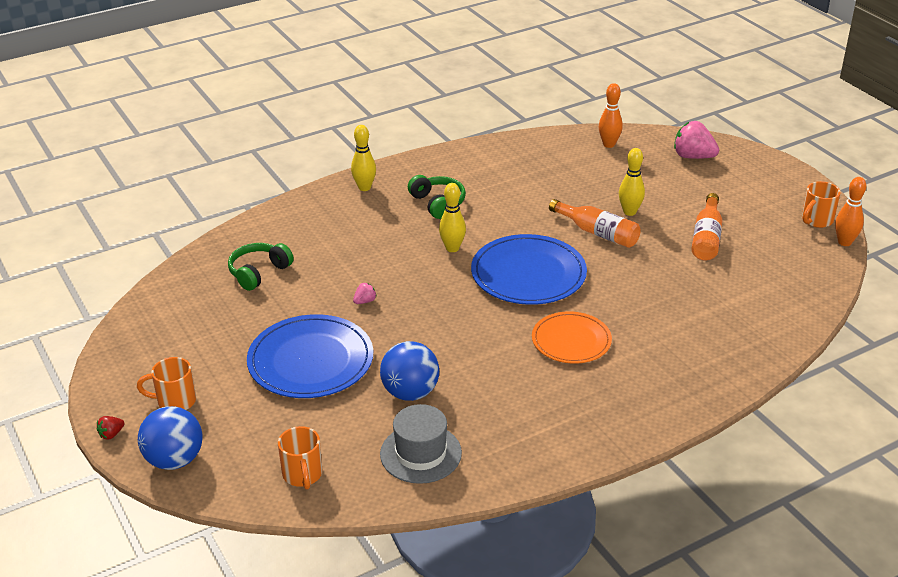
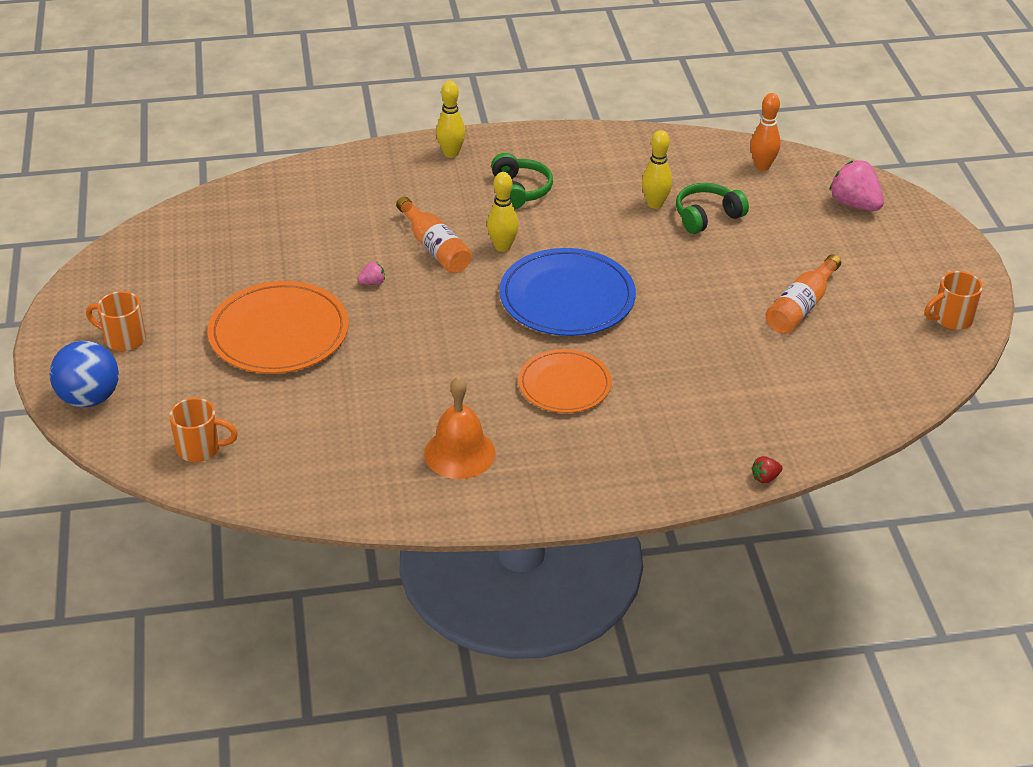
camera: 20 degrees right, 5 degrees up
(111, 434) = (46, 355): red strawberry -> red strawberry (765, 478)
(259, 272) = (283, 223): green headphones -> green headphones (707, 216)
(302, 475) = (200, 448): orange mug -> orange mug turned 90 degrees counterclockwise
(310, 360) = (279, 332): blue plate -> orange plate
(410, 392) = (358, 394): blue ball -> none
(420, 453) = (329, 461): grey hat -> none
(524, 416) = (459, 453): none -> orange bell
(597, 232) = (677, 269): orange bottle -> orange bottle (435, 247)
(629, 212) = (731, 254): yellow bowling pin -> yellow bowling pin (655, 204)
(844, 242) = (967, 354): orange bowling pin -> none

